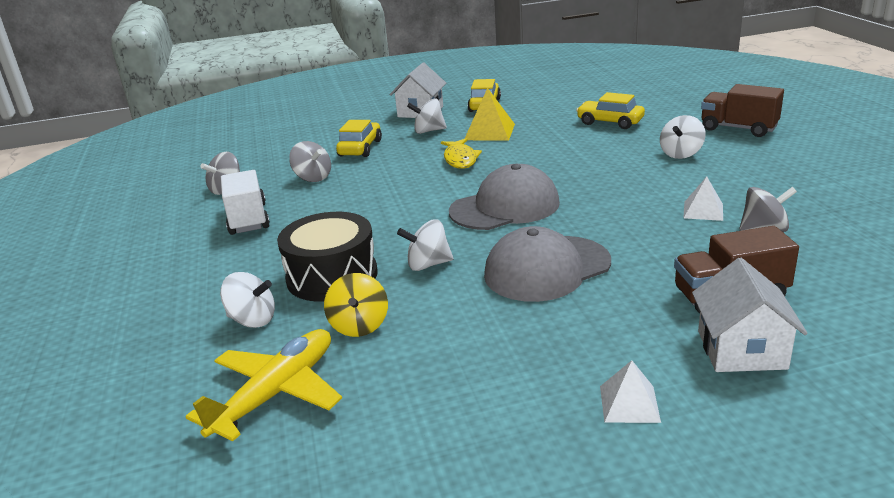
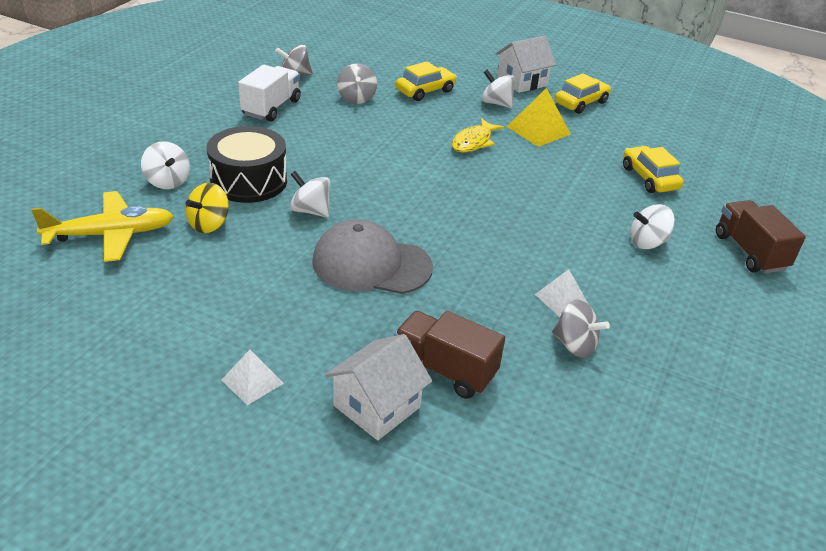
camera: 35 degrees right, 10 degrees up
(505, 207) = (431, 201): grey cap -> none

